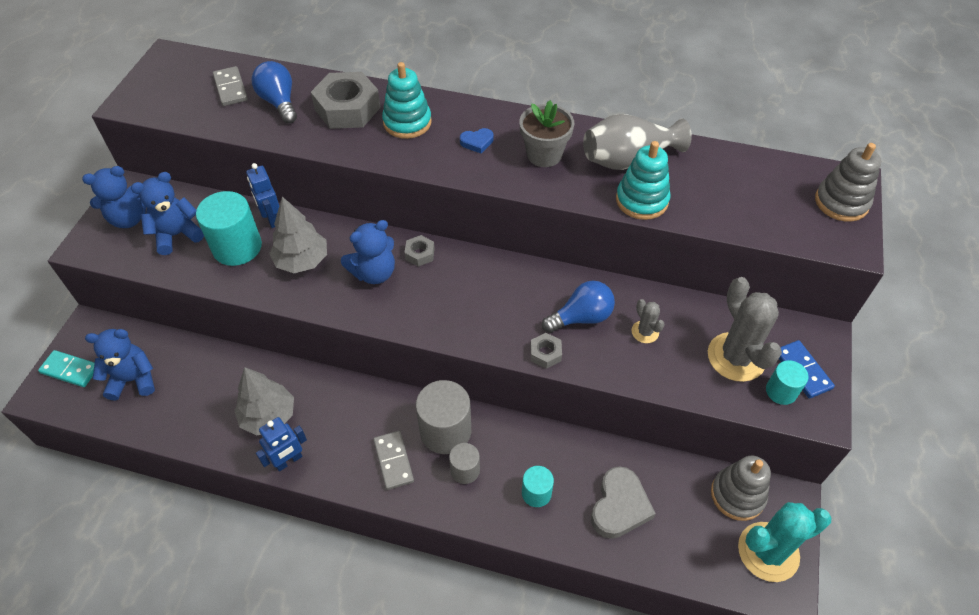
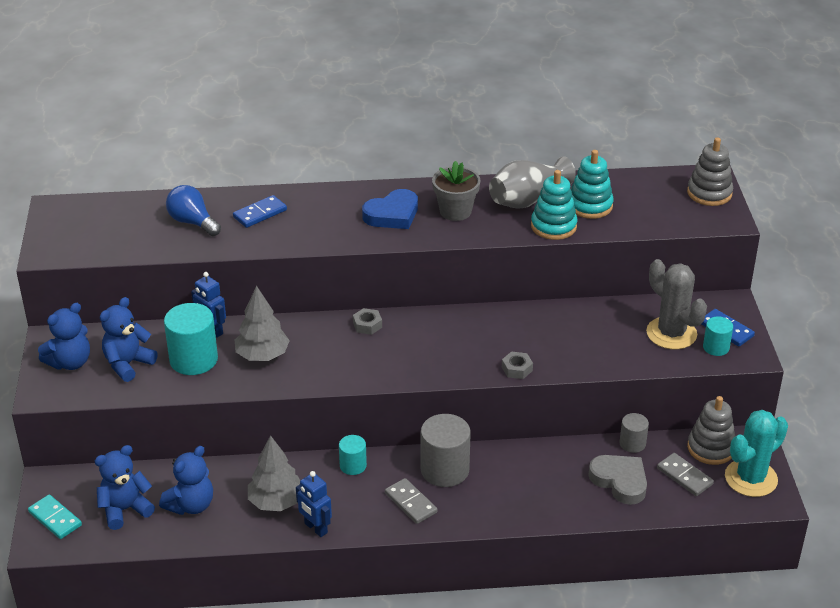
camera: 20 degrees left, 15 degrees down
(70, 370) = (55, 519): turquoise domino -> turquoise domino turned 45 degrees clockwise
(230, 88) = (137, 221): grey domino -> grey domino (684, 476)
(288, 461) = (315, 528): blue robot -> blue robot turned 105 degrees clockwise
(347, 108) = (260, 214): grey nut -> blue domino
(374, 273) = (334, 348): blue teddy bear -> blue teddy bear (191, 505)
(407, 122) = (321, 213): turquoise stacking toy -> turquoise stacking toy (590, 206)
(465, 470) = (477, 492): grey cylinder -> grey cylinder (632, 443)
(477, 142) = (392, 214): blue heart -> blue heart, size x1.92
(536, 493) = (546, 491): turquoise cylinder -> turquoise cylinder (353, 465)
(581, 317) = (533, 337): blue light bulb -> none
(619, 506) = (620, 481): grey heart -> grey heart turned 45 degrees counterclockwise
(645, 332) = (590, 334): grey cactus -> none

